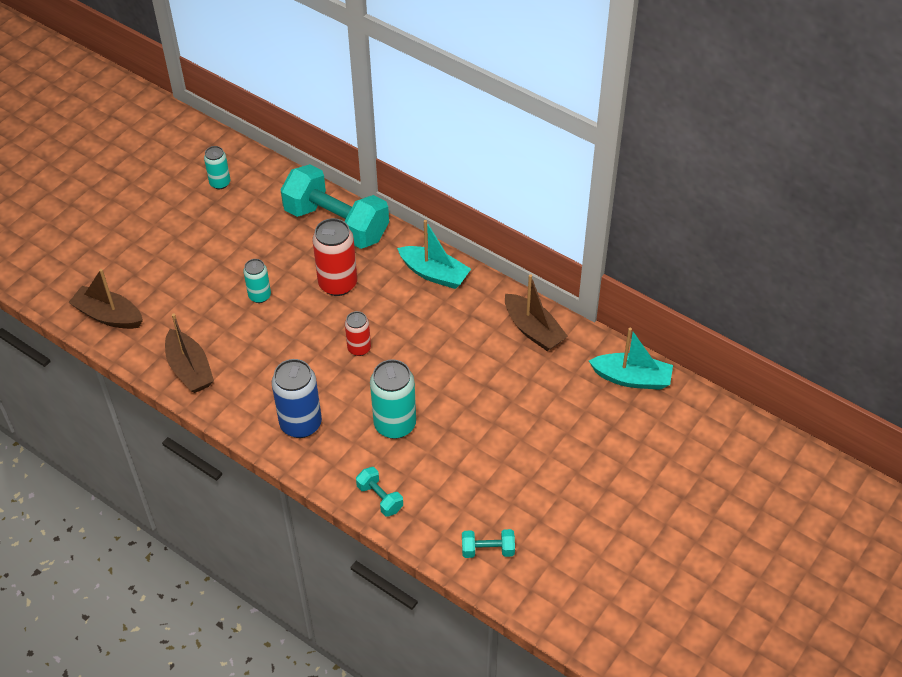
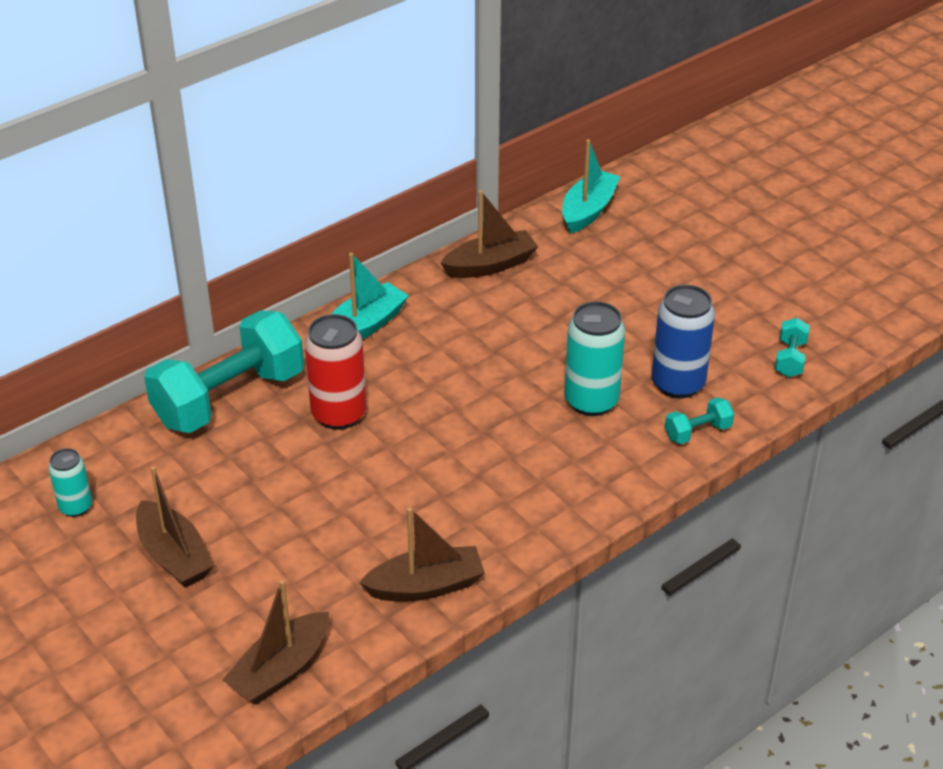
camera: 75 degrees left, 10 degrees down
(189, 240) = (174, 556): none -> brown boat
(259, 296) = (323, 494): turquoise can -> none
(301, 424) = (562, 485): blue can -> blue can (678, 384)
(359, 348) = (458, 412): red can -> none

